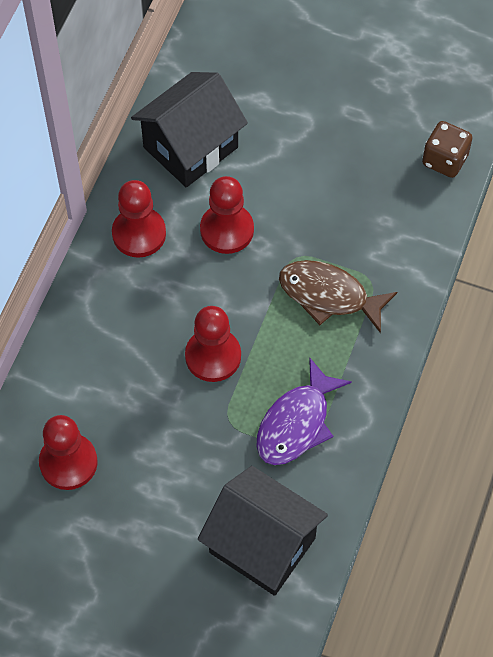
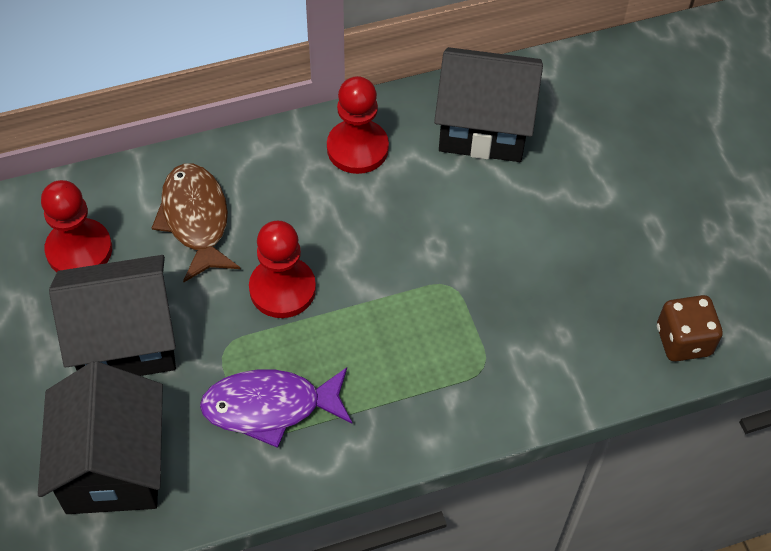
camera: 50 degrees right, 5 degrees down
(171, 479) = (125, 341): none -> black house
(227, 230) = (425, 211): red pawn -> none
(329, 295) = (434, 341): brown fish -> brown fish (196, 220)

